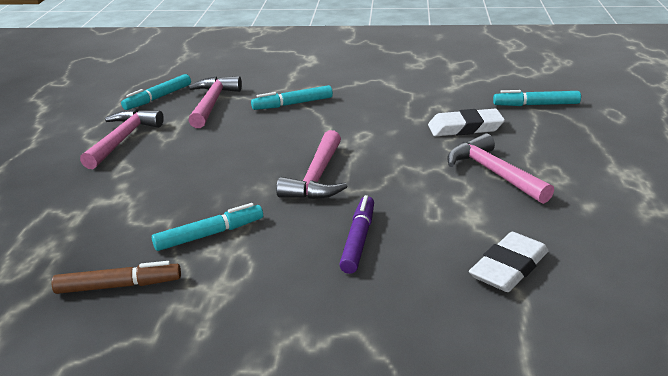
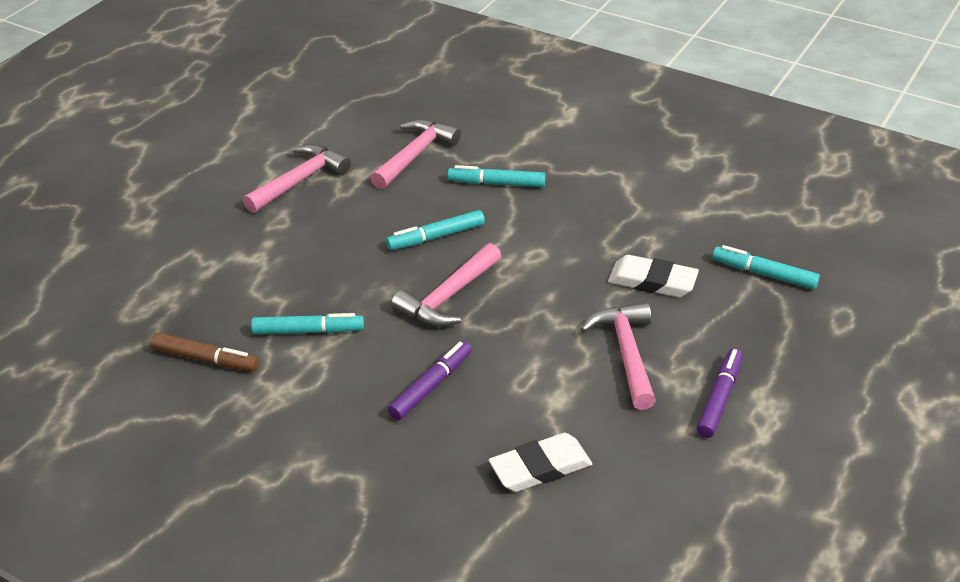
camera: 25 degrees right, 10 degrees up
(158, 98) = (367, 128): turquoise marker -> turquoise marker (436, 237)
(590, 179) = (719, 398): none -> purple marker

